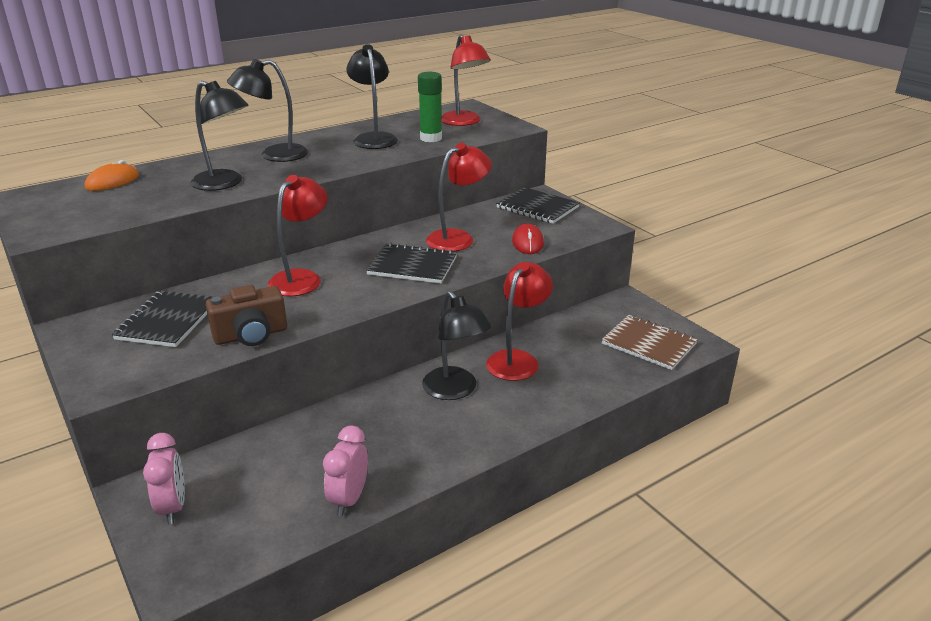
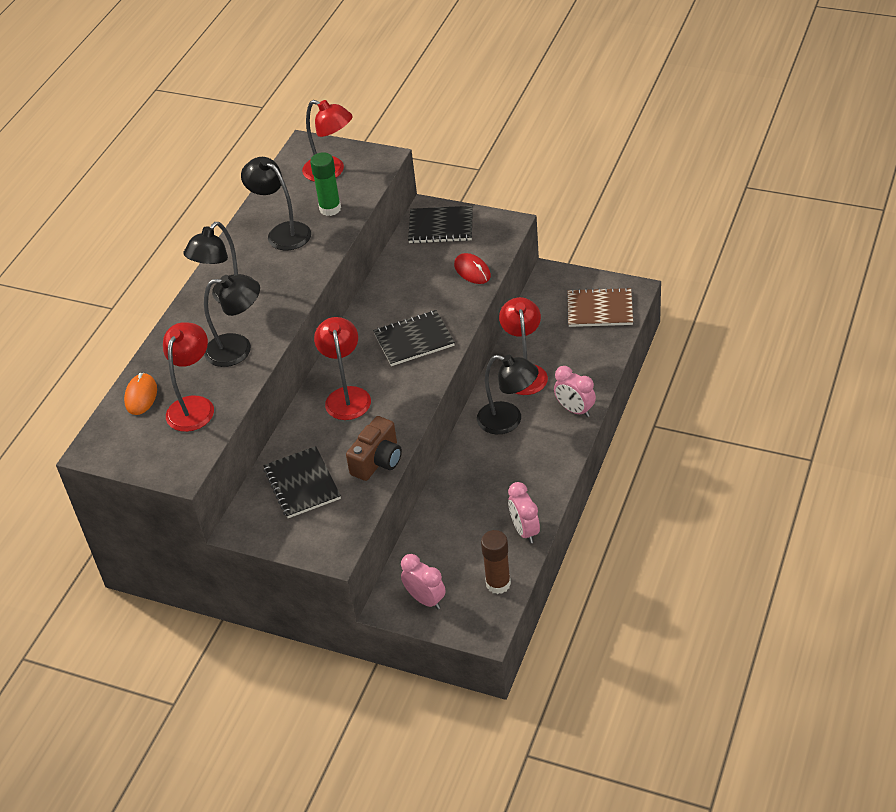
camera: 30 degrees left, 15 degrees up
(255, 537) = (498, 584): none -> brown glue stick
(458, 238) = (415, 293): red lamp -> red lamp (194, 406)
(532, 414) = (575, 410): none -> pink clock

